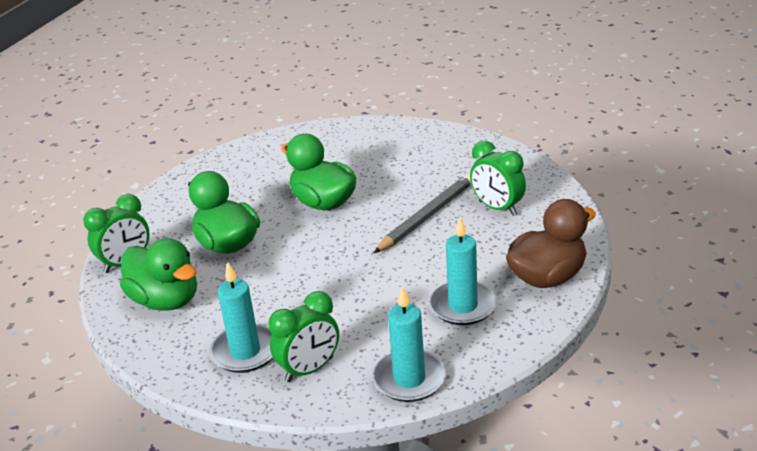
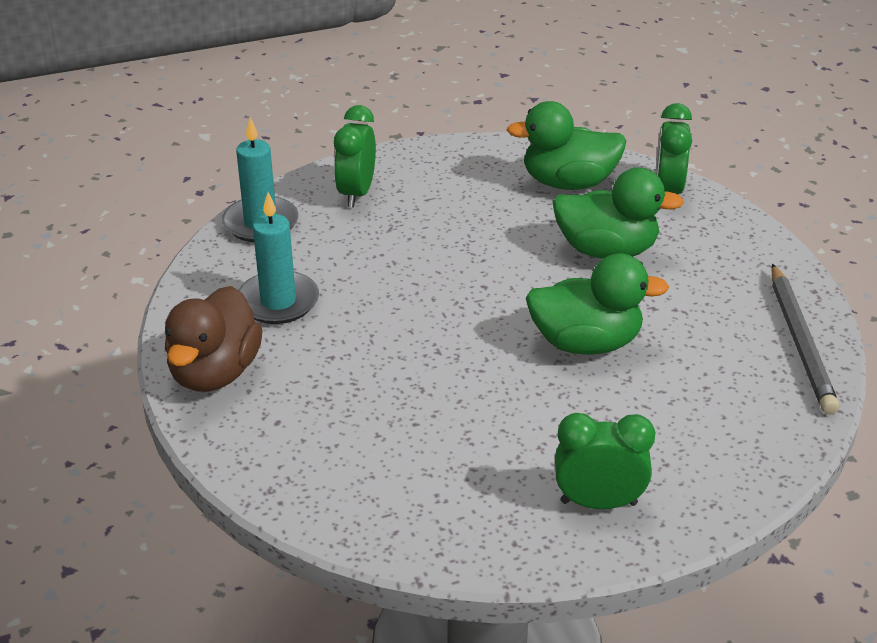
camera: 135 degrees right, 5 degrees up
(245, 352) = (430, 181): turquoise candle -> none
(427, 216) = (438, 385): grey pencil -> grey pencil (800, 342)
(497, 208) = (363, 439): green clock -> green clock (598, 502)

